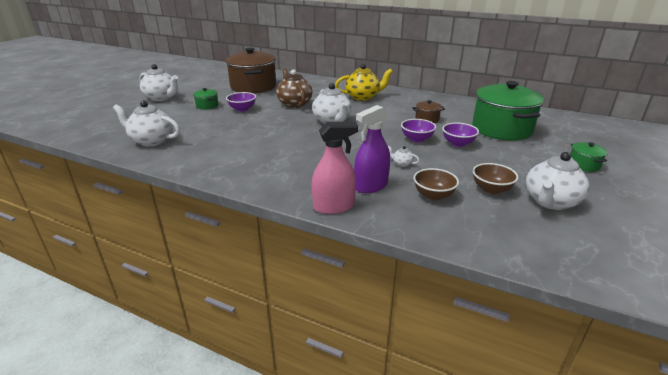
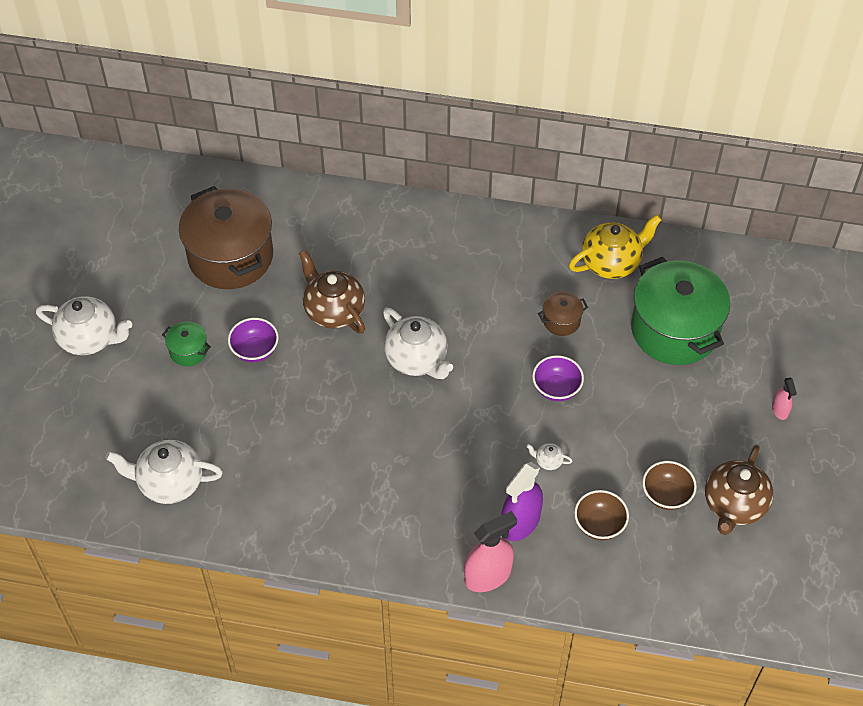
camera: 15 degrees left, 25 degrees up
(363, 97) = (441, 259): yellow teapot -> yellow teapot (611, 262)
(458, 143) = (615, 388): purple bowl -> none
(550, 202) = (734, 505): white teapot -> brown teapot
(583, 165) = (780, 410): green pot -> pink spray bottle

